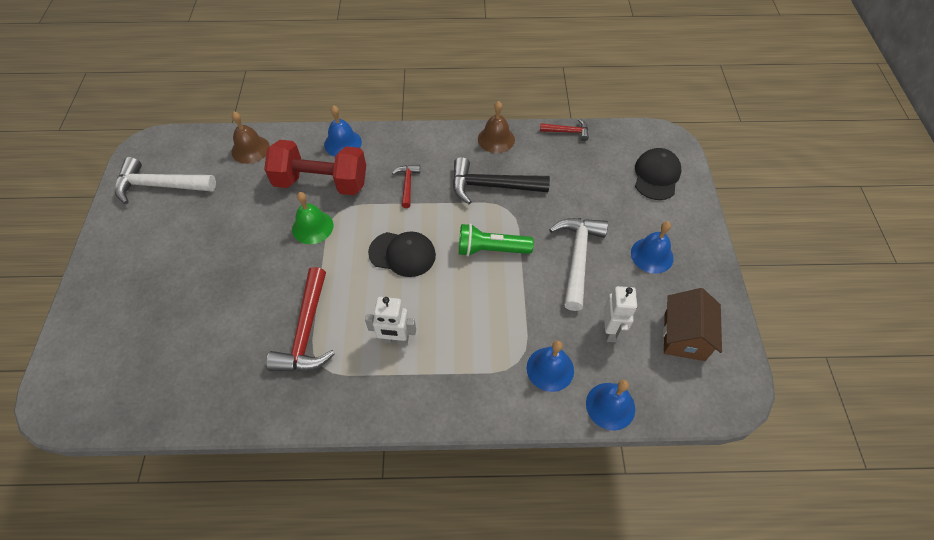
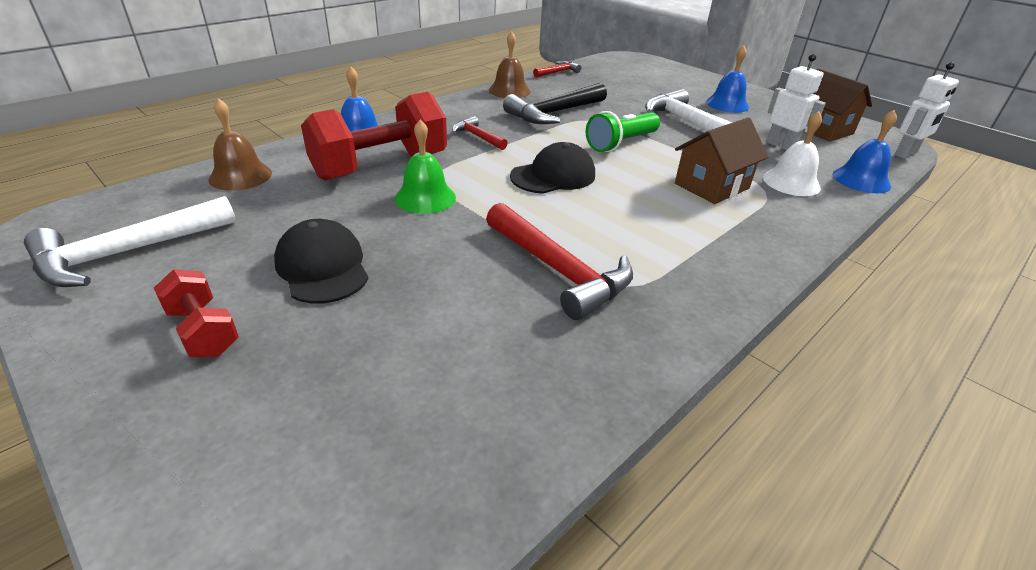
camera: 45 degrees left, 20 degrees down
(143, 260) = (203, 331): none -> red dumbbell
(395, 340) = (653, 229): white robot -> white robot (906, 154)
(487, 332) = (711, 186): none -> brown house
(550, 369) = (791, 182): blue bell -> white bell
(656, 176) = (656, 72): black cap -> black cap (322, 267)

